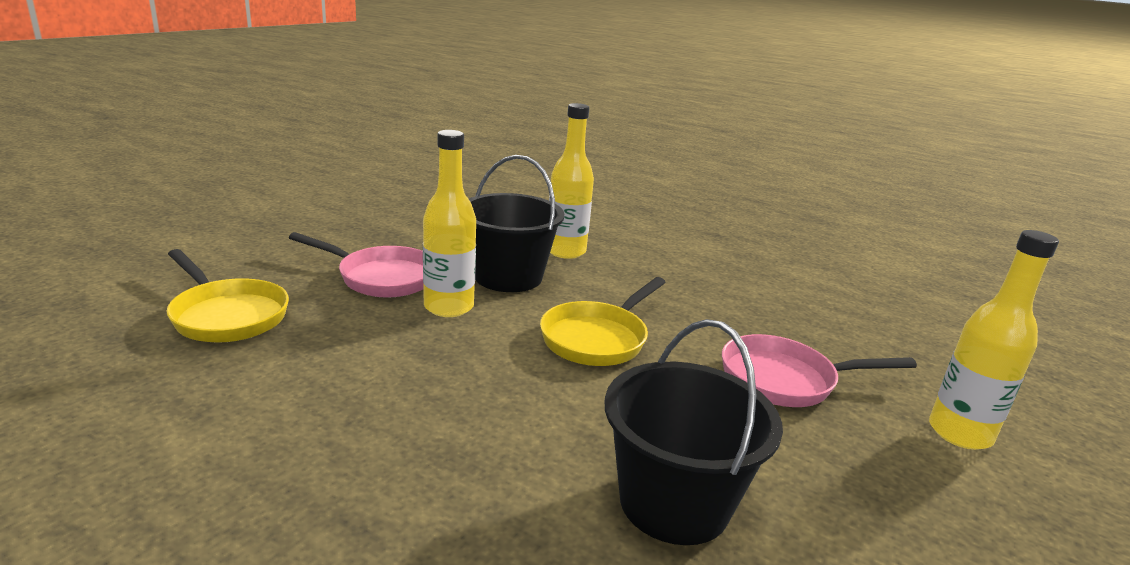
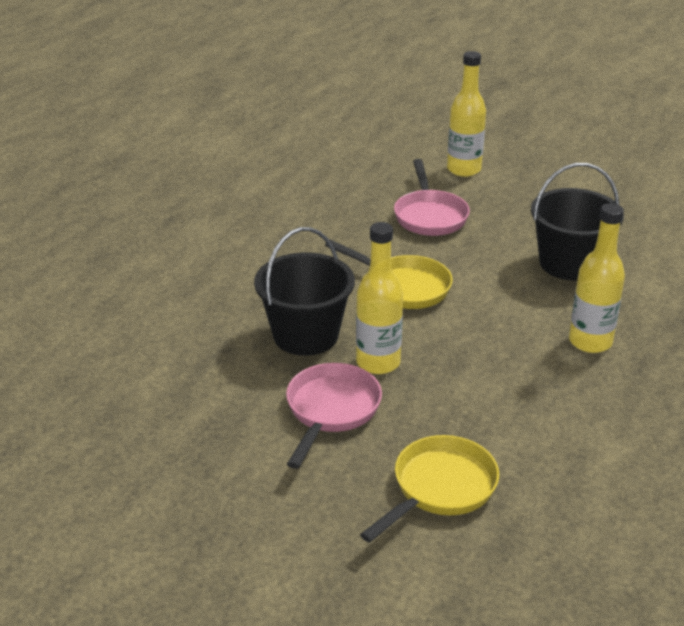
camera: 90 degrees left, 10 degrees up
(565, 251) = (236, 305): yellow bottle -> yellow bottle (590, 342)

